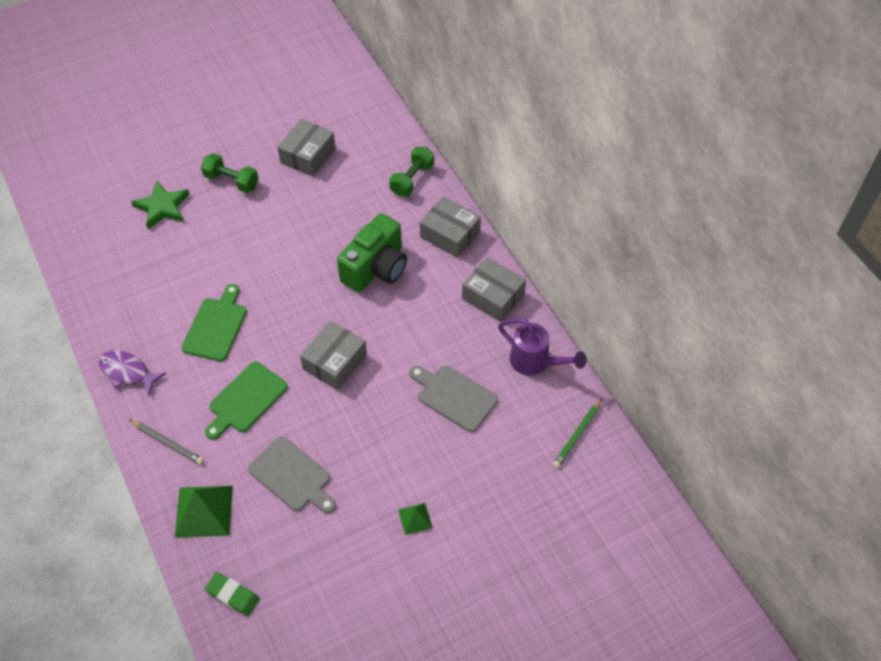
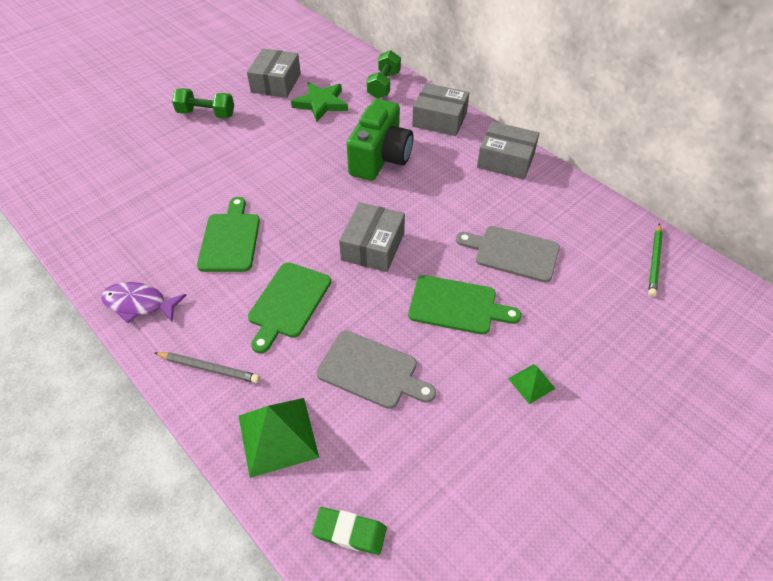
camera: 15 degrees left, 5 degrees down
(162, 207) = (139, 146): green star -> green star (321, 103)
(384, 436) = (457, 305): none -> green cutting board
(535, 362) = (577, 207): purple watering can -> none

